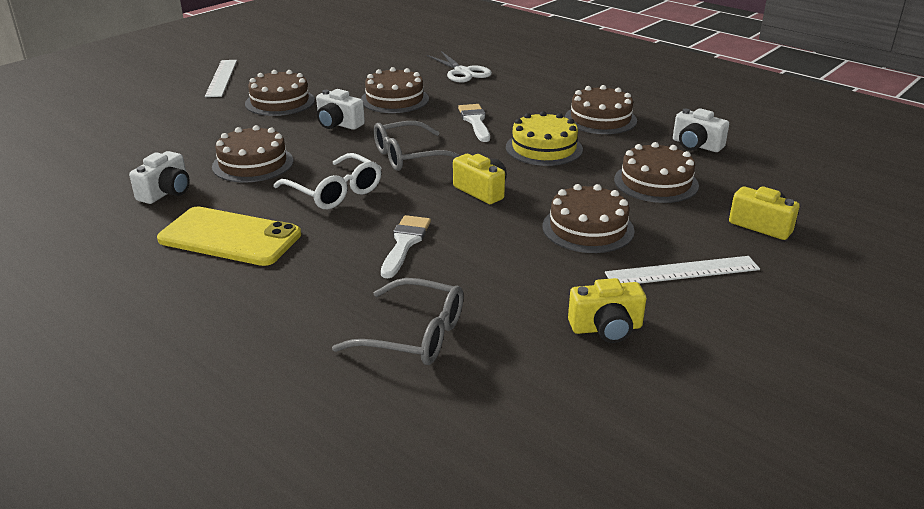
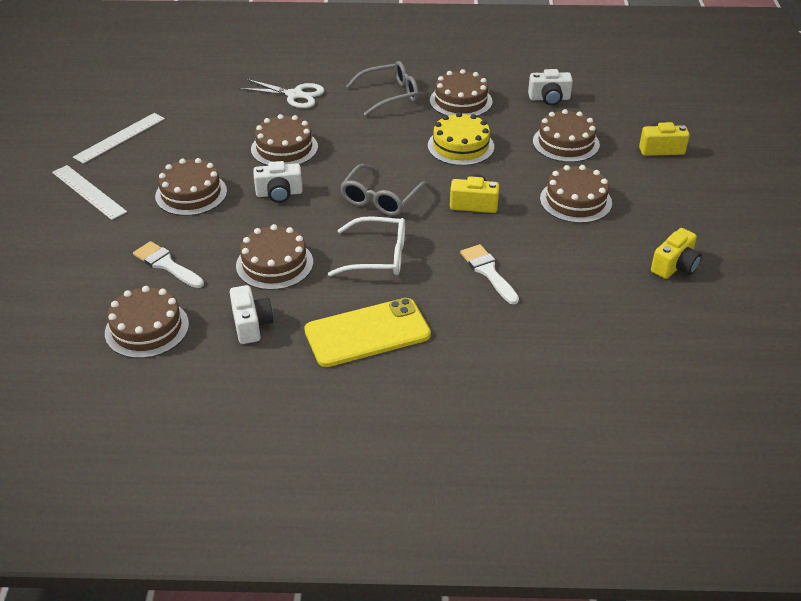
camera: 40 degrees left, 10 degrees up
(104, 163) = (147, 328): none -> brown cake
(413, 335) = (588, 331): grey glasses -> grey glasses (389, 95)
(475, 121) = (379, 143): white brush -> white brush (166, 264)
(682, 271) = (662, 205): white ruler -> white ruler (120, 137)

